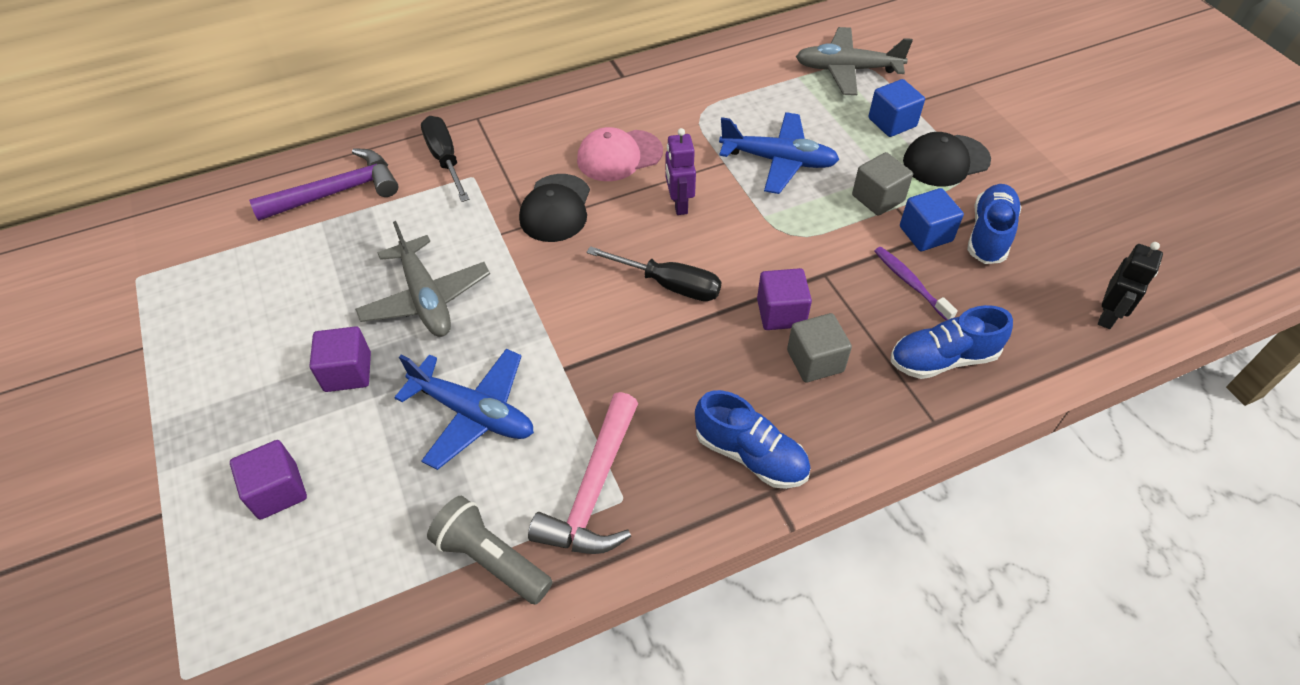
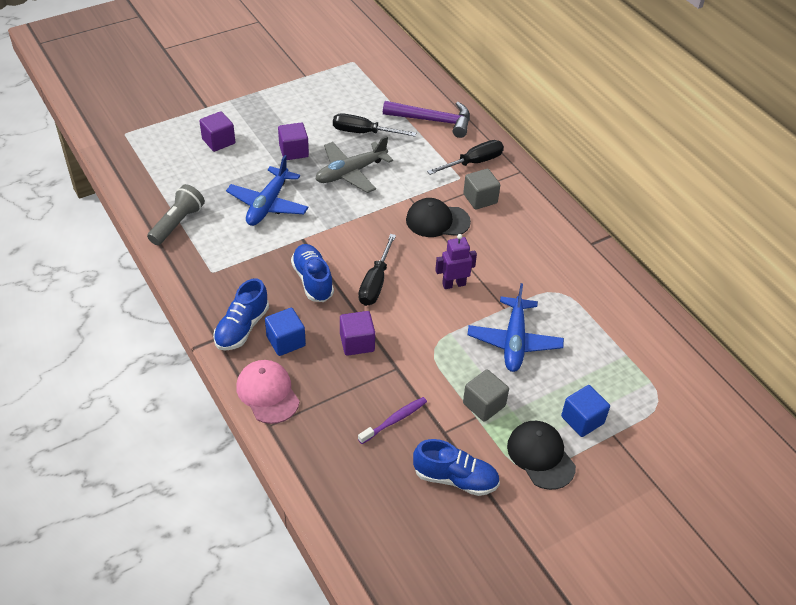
camera: 80 degrees right, 5 degrees down
(333, 276) = (363, 132): none -> black screwdriver
(337, 192) = (433, 121): purple hammer -> purple hammer turned 45 degrees counterclockwise
(594, 489) = (218, 259): pink hammer -> none
(619, 156) = (498, 248): pink cap -> pink cap (267, 393)
(815, 361) = (316, 361): grey cube -> grey cube (480, 199)
(847, 70) = (648, 390): grey plane -> none
(925, 234) = (448, 434): blue cube -> blue cube (286, 341)
(943, 359) = (323, 435): blue shoe -> blue shoe (312, 280)
(1108, 315) = (376, 552): black robot -> none

